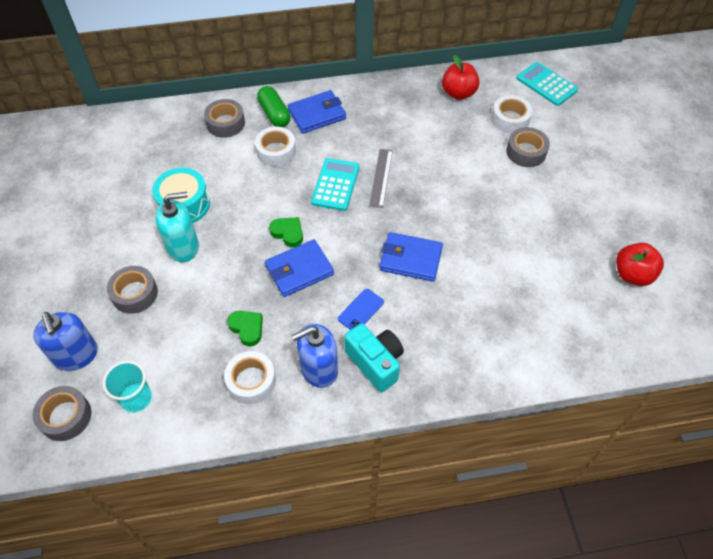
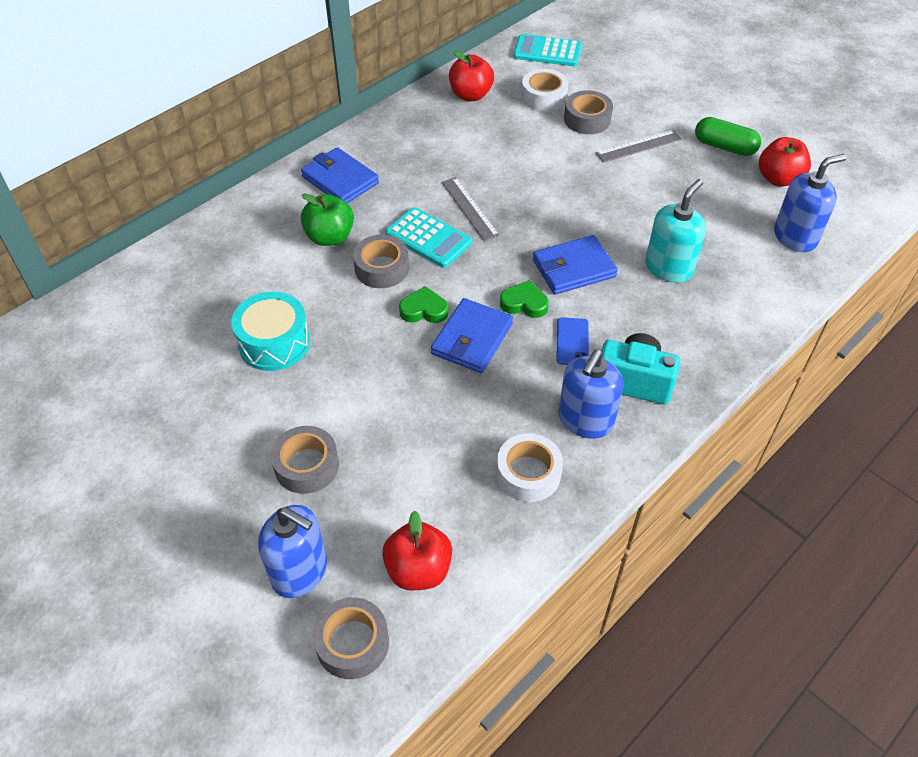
camera: 35 degrees left, 5 degrees down
(136, 398) = (418, 570): turquoise cup -> red apple
(183, 247) = (317, 386): turquoise soap dispenser -> turquoise soap dispenser (669, 268)
(225, 123) = (241, 236): grey tape -> grey tape (382, 268)
(247, 328) = (472, 426): green heart -> green heart (524, 303)
(274, 114) = (290, 201): green capsule -> green capsule (724, 147)
(276, 151) = (330, 237): white tape -> green apple
(317, 114) = (340, 180): blue wallet -> blue wallet turned 75 degrees counterclockwise
(335, 185) = (428, 238): turquoise calculator -> turquoise calculator turned 150 degrees clockwise
(545, 192) = (638, 146): none -> grey ruler
(599, 327) = (795, 237): none -> blue soap dispenser

